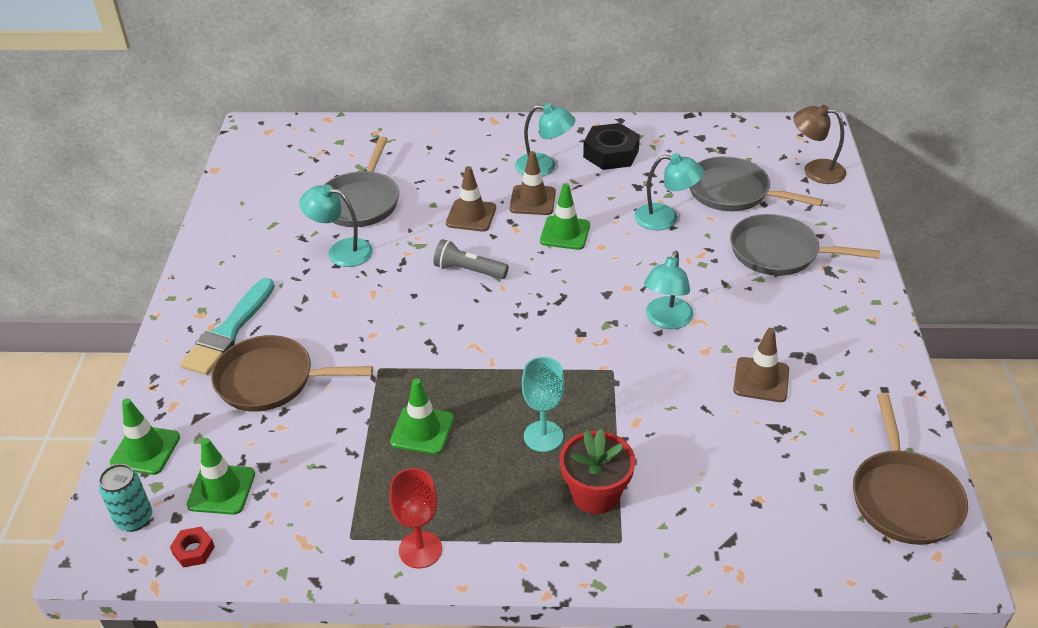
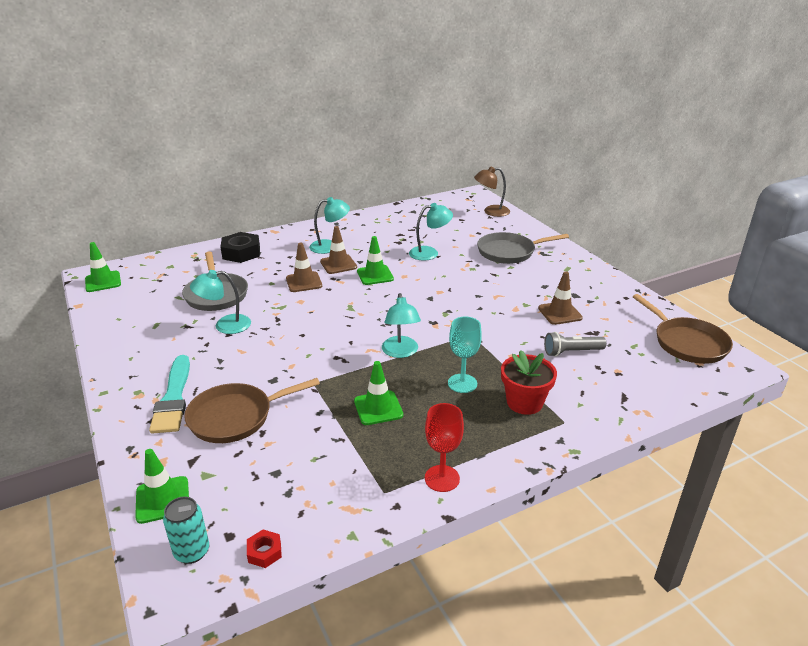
camera: 30 degrees left, 10 degrees down
(221, 489) = (253, 501): green traffic cone -> green traffic cone (103, 282)
(468, 270) = (329, 311): grey flashlight -> grey flashlight (571, 352)
(611, 153) = (366, 230): black nut -> black nut (241, 253)
(666, 320) = (478, 301): turquoise lamp -> turquoise lamp (401, 352)
(733, 192) = (456, 231): grey pan -> none

